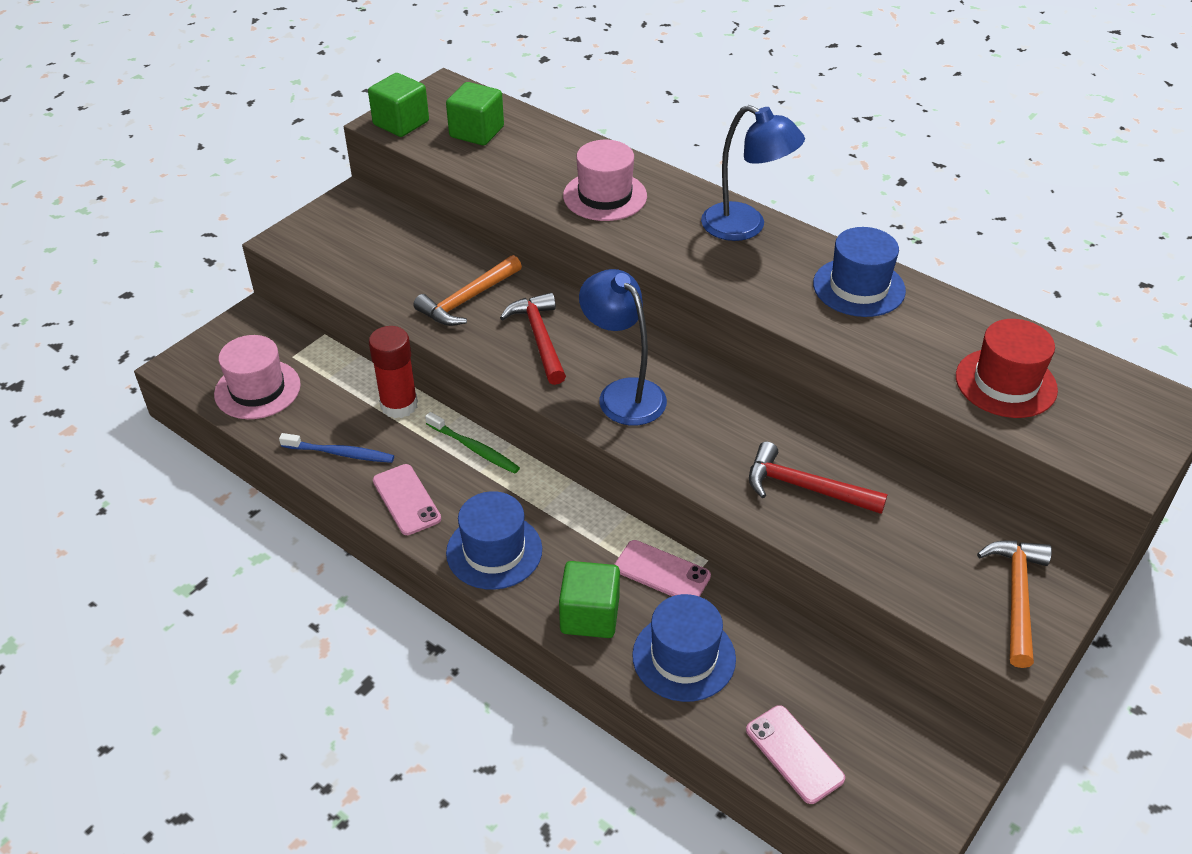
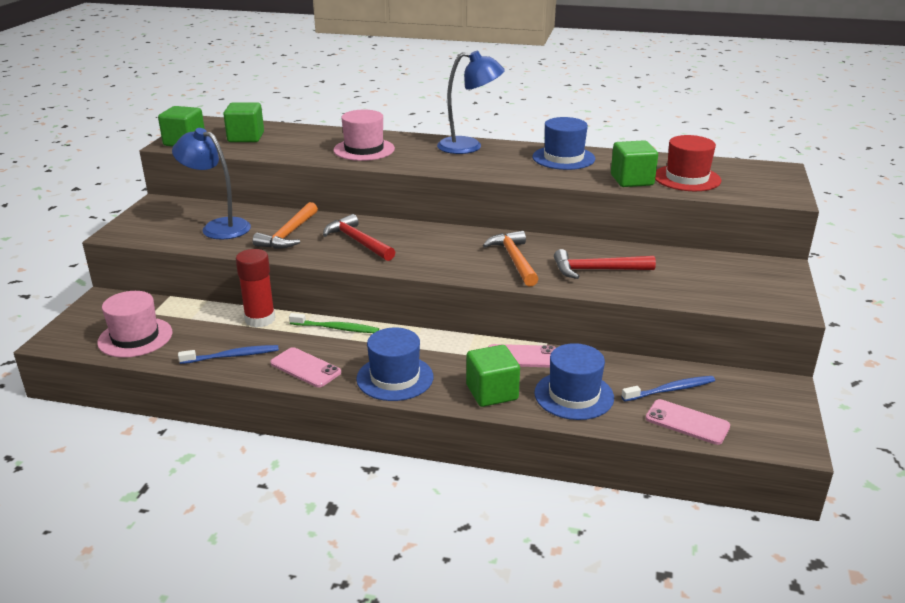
camera: 25 degrees left, 15 degrees down
(623, 393) = (439, 255): blue lamp -> blue lamp (218, 227)
(811, 695) = (670, 390): none -> blue toothbrush
(920, 363) = (632, 180): none -> green cube
(1016, 596) = (764, 286): orange hammer -> orange hammer (514, 260)

